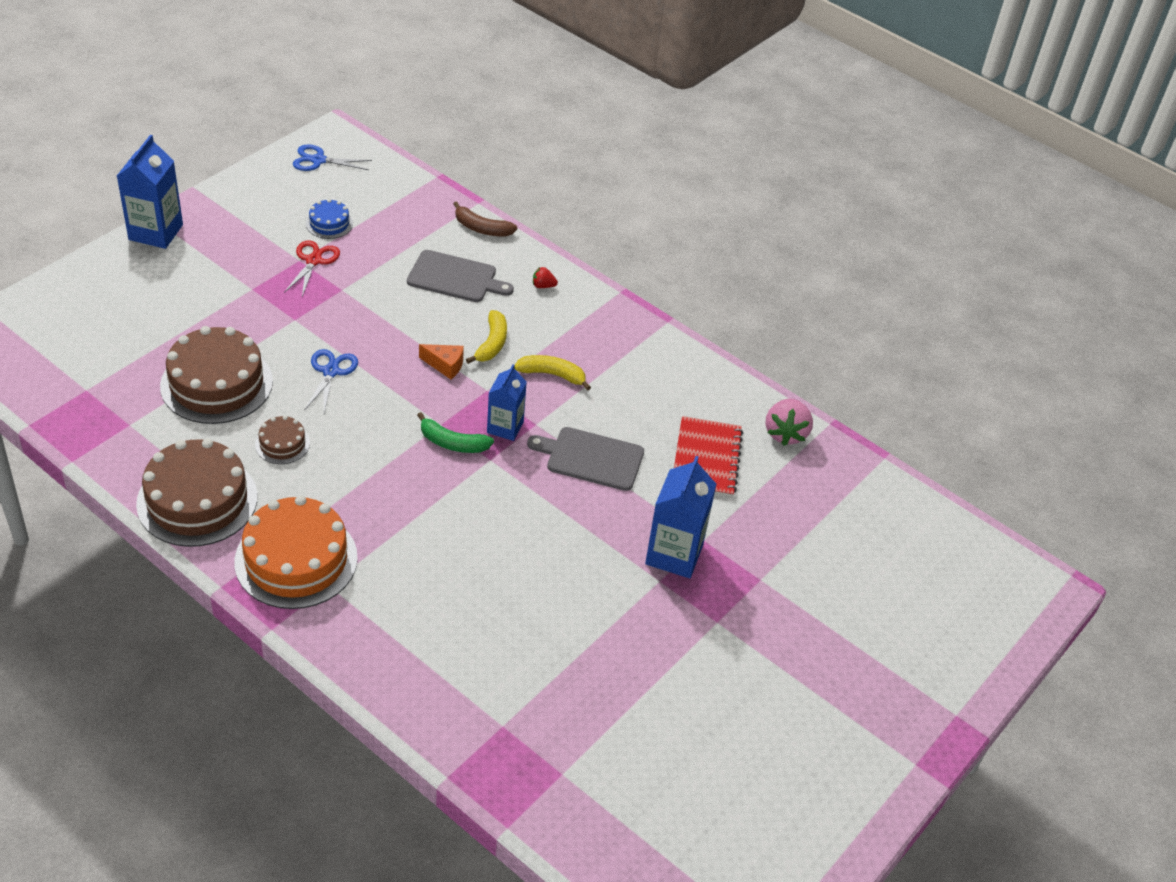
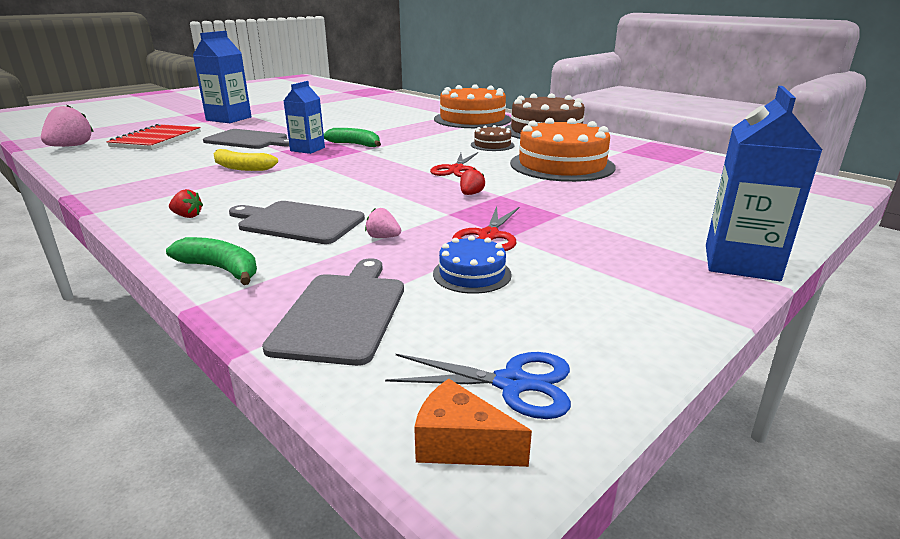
camera: 170 degrees left, 20 degrees down
(216, 383) = (562, 165): brown cake -> orange cake
(321, 320) = (471, 194): none -> red strawberry
(331, 372) = (456, 169): blue scissors -> red scissors
(388, 259) = (383, 237): none -> pink strawberry
(399, 196) = (342, 313): none -> grey cutting board
(445, 365) = (344, 172): orange cheese -> orange cheese (460, 444)
(482, 228) = (221, 269): brown banana -> green banana
(492, 343) = (288, 182): yellow banana -> none

